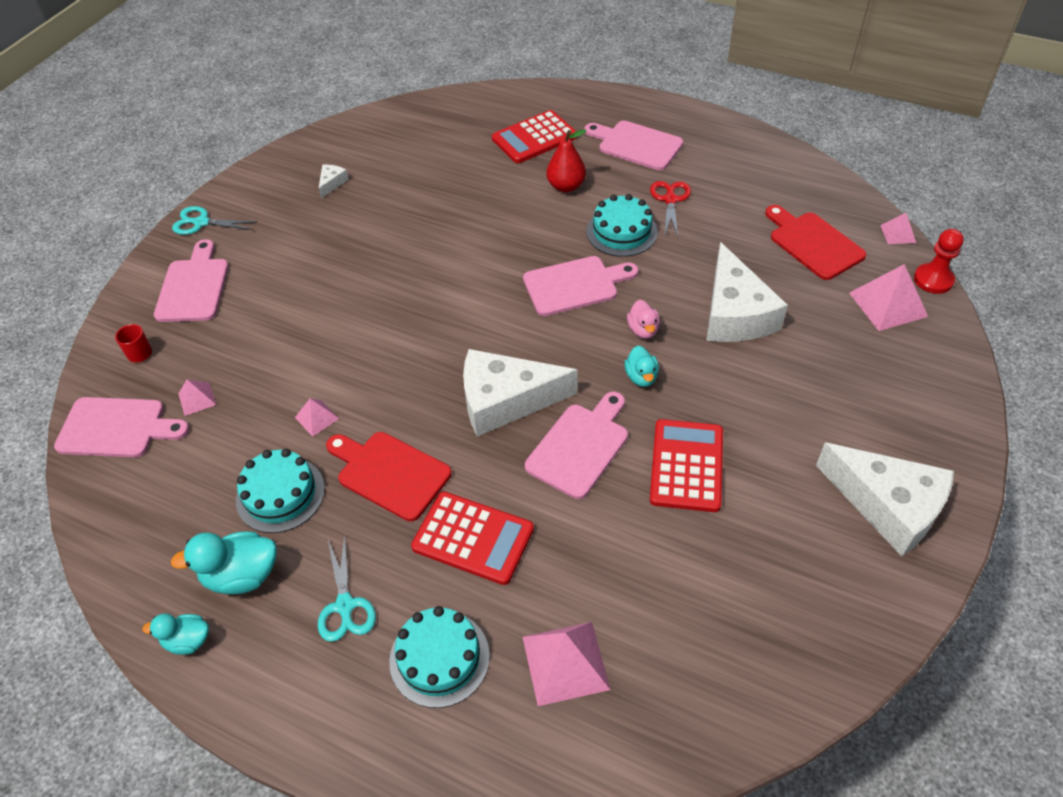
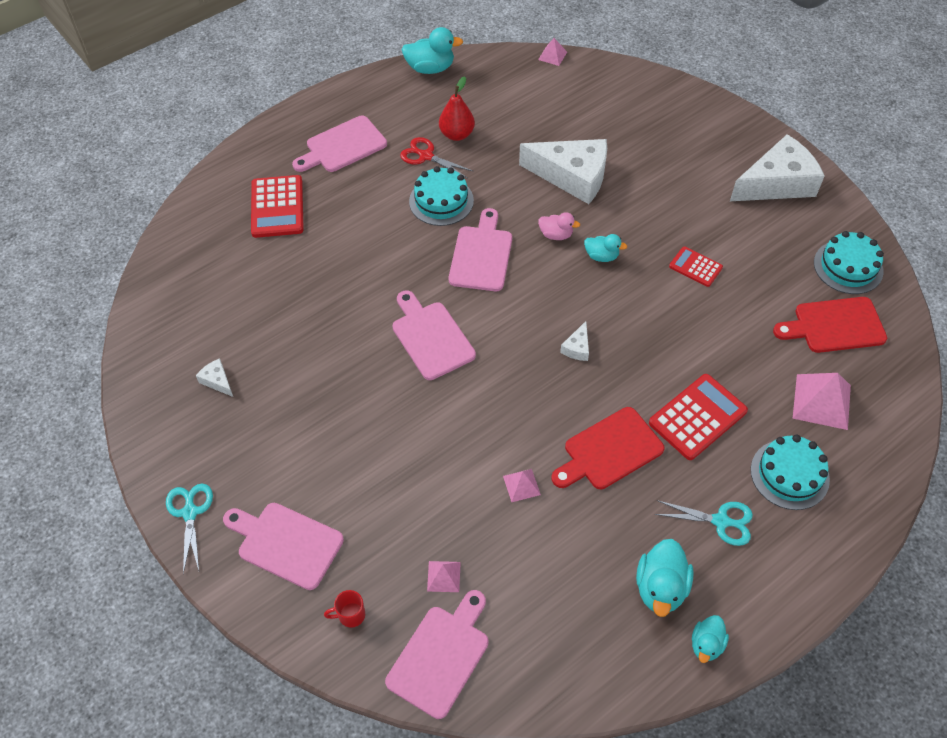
camera: 65 degrees left, 5 degrees up
(201, 222) = (190, 513): turquoise scissors -> turquoise scissors turned 135 degrees clockwise
(280, 494) = (591, 536): turquoise cake -> turquoise cake (848, 267)
(505, 400) = (577, 347): white cheese -> white cheese, size x0.41
(566, 186) = (359, 212): red pear -> red pear (457, 134)
(580, 446) = (647, 320): pink cutting board -> pink cutting board (431, 337)
(686, 465) = (695, 267): red calculator -> red calculator, size x0.58
(788, 157) = (430, 68): none -> turquoise duck
(813, 243) = (531, 102): red cutting board -> red cutting board (834, 326)
(888, 304) = (614, 95): pink pyramid -> none
(933, 280) = (607, 63): red pawn -> none

